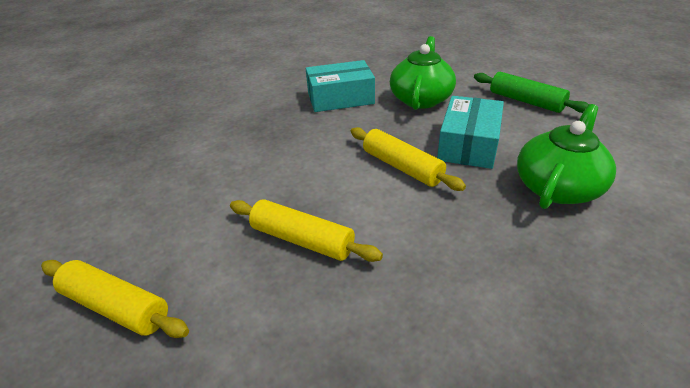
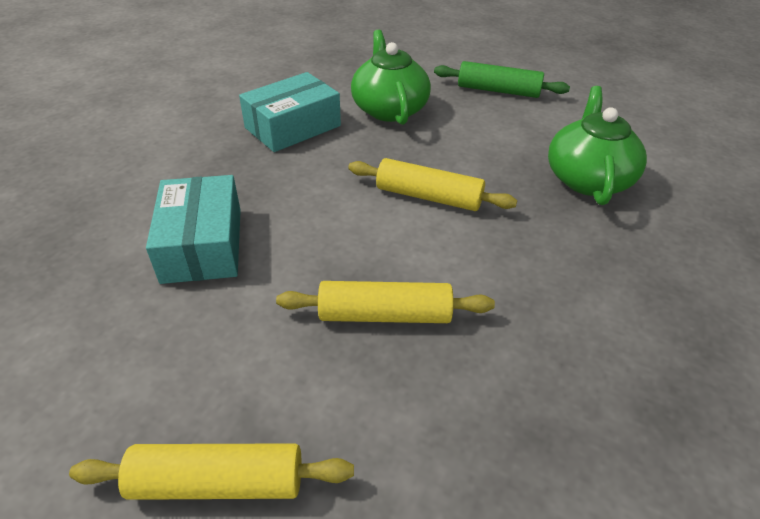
camera: 30 degrees left, 5 degrees up
(468, 144) = (477, 153): turquoise box -> turquoise box (202, 244)

